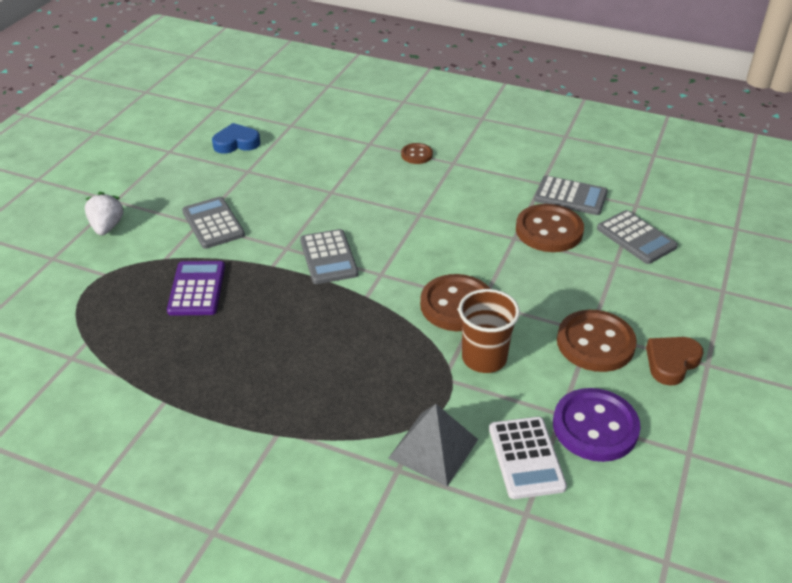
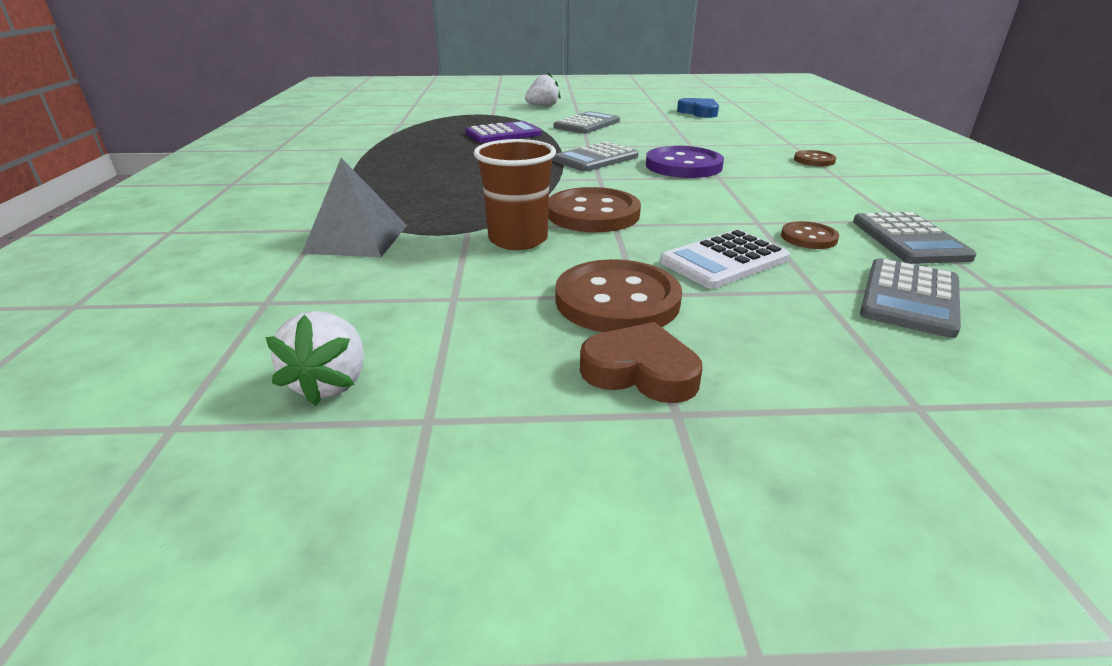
camera: 65 degrees right, 10 degrees down
(526, 458) = (361, 287): white calculator -> white calculator (724, 260)
(549, 230) = (808, 237): brown button -> brown button, size x0.53
(595, 427) = (442, 324): purple button -> purple button (683, 166)
(644, 487) = (331, 383): none -> white strawberry

